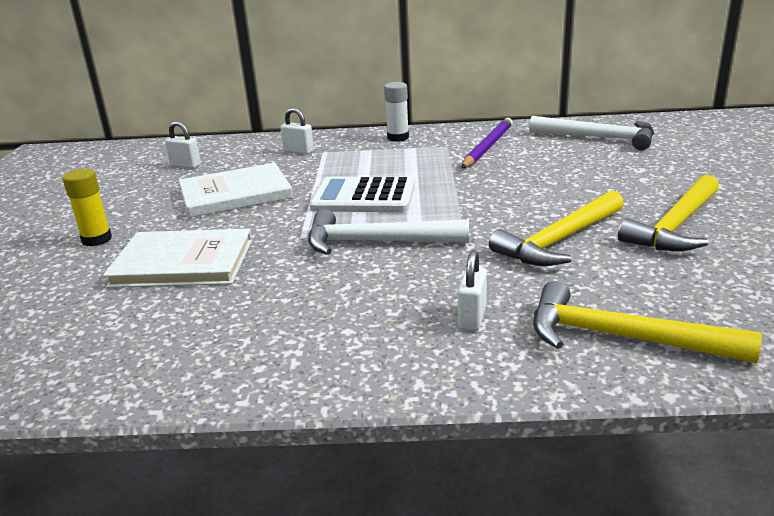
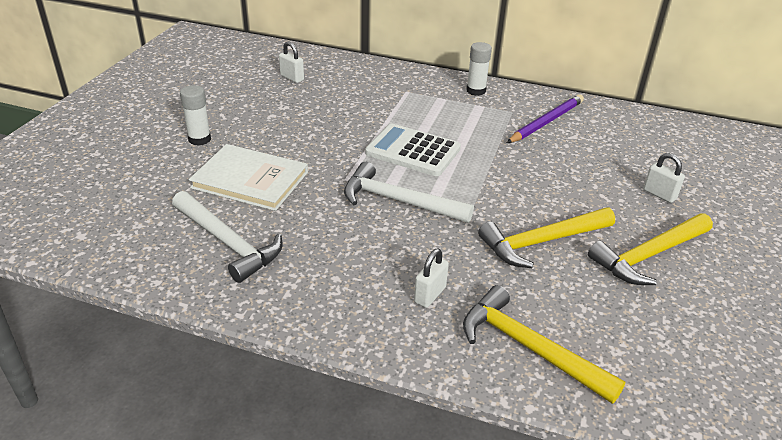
camera: 15 degrees right, 10 degrees up
(97, 239) = (199, 139): yellow glue stick -> white glue stick
(235, 194) = (316, 120): white book -> none
(298, 151) = (386, 85): white padlock -> white padlock (659, 194)
(599, 138) = (651, 138): white hammer -> white hammer (228, 243)

